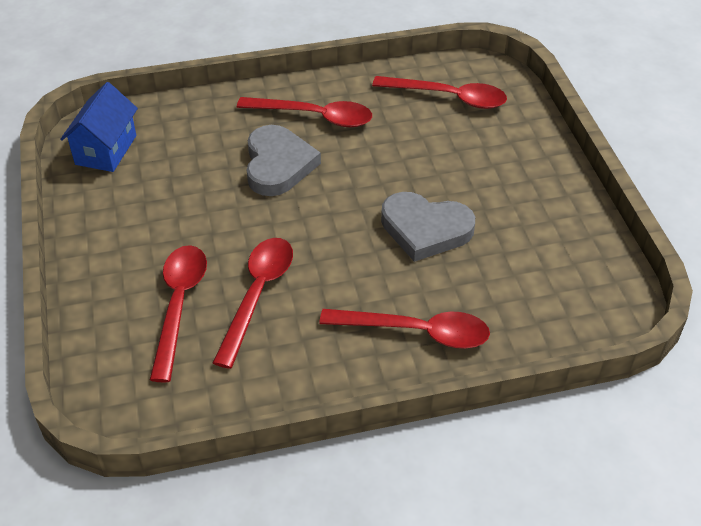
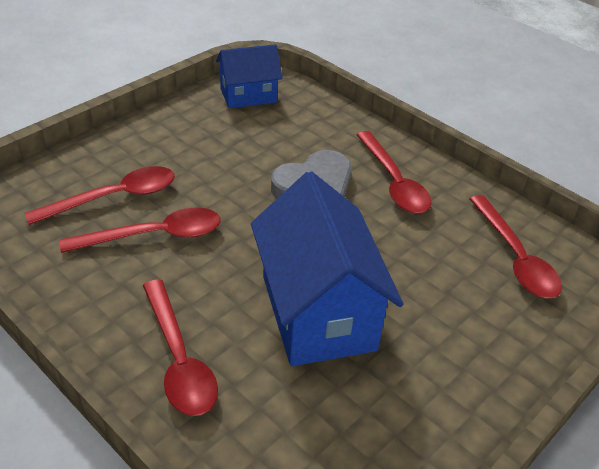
camera: 55 degrees right, 5 degrees down
(425, 229) = (318, 312): grey heart -> blue house

